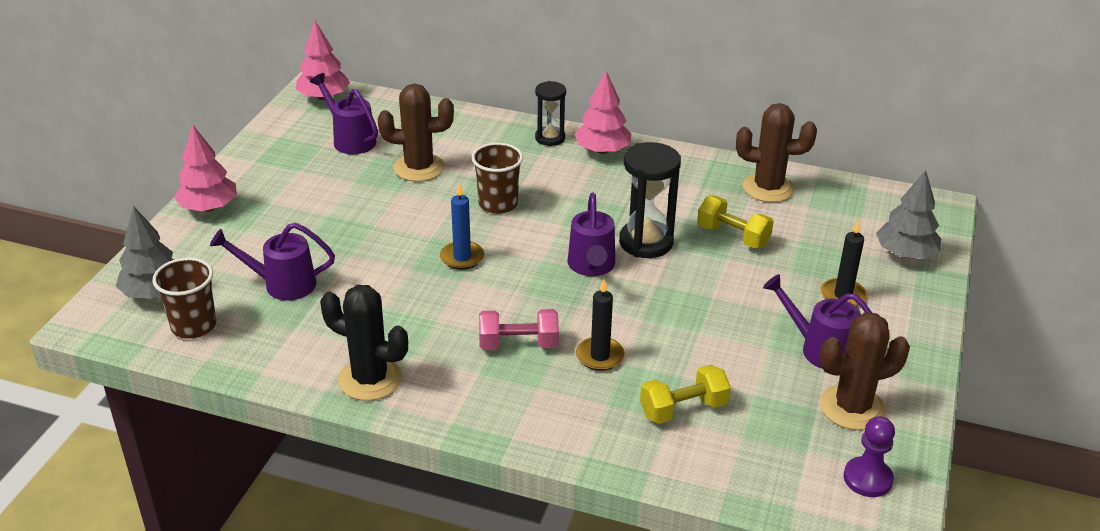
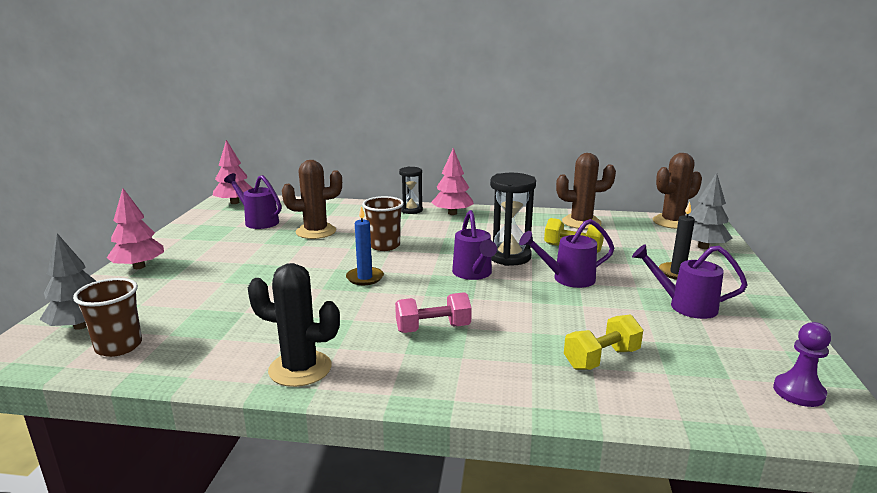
camera: 10 degrees left, 15 degrees down
(282, 284) = (207, 309): purple watering can -> purple watering can (568, 279)
(600, 356) = (508, 329): black candle -> none
(852, 408) = (742, 341): brown cactus -> brown cactus (672, 222)

